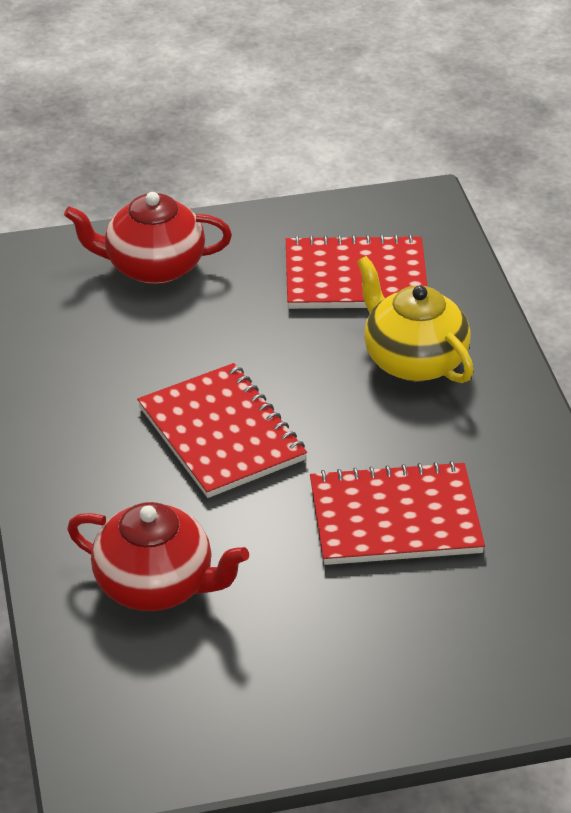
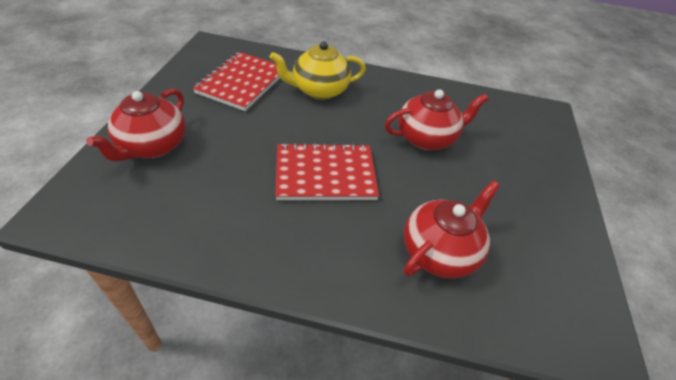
camera: 70 degrees left, 5 degrees up
(395, 518) = (426, 138): red notebook -> red teapot

